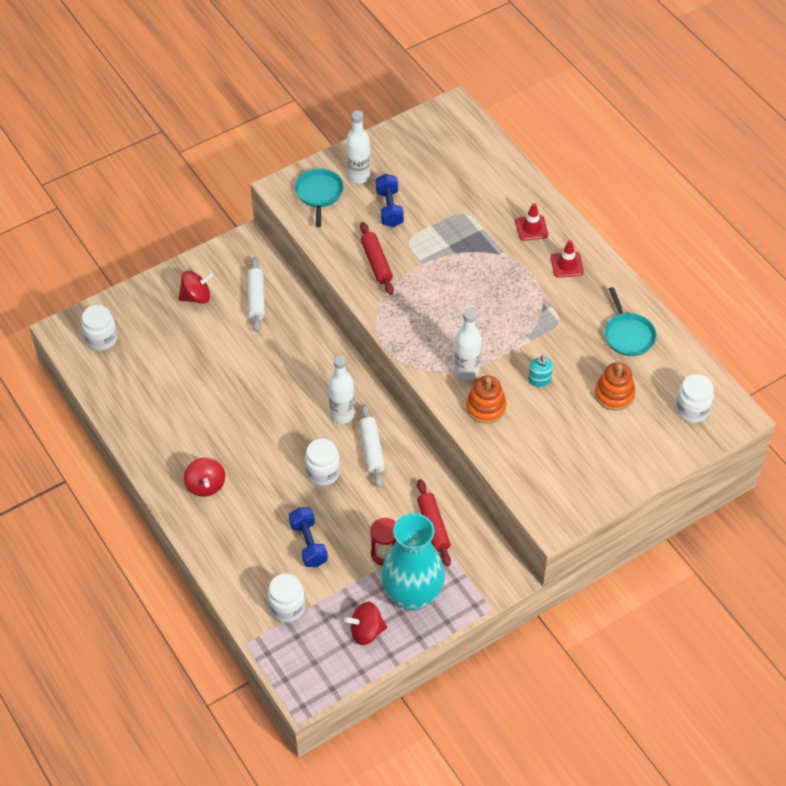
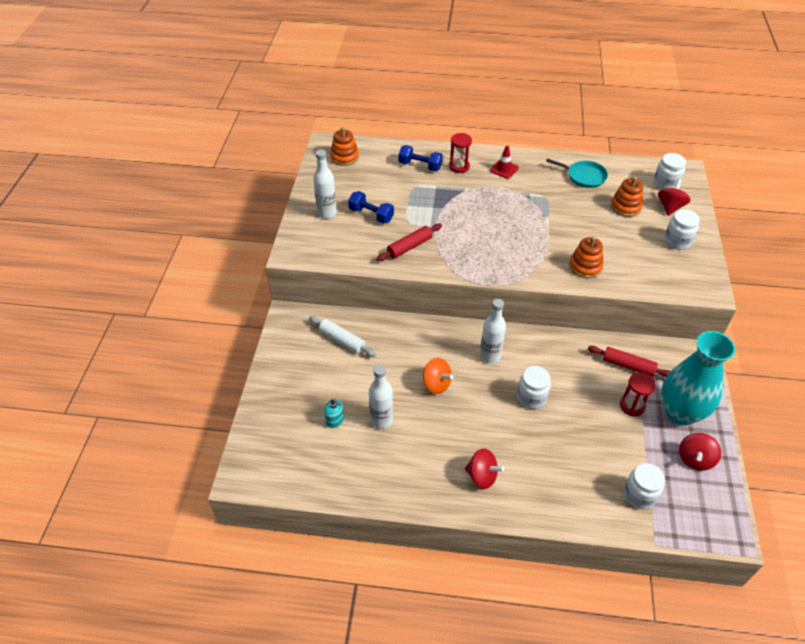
camera: 50 degrees left, 5 degrees down
(101, 339) = (276, 456): white jar -> white jar (677, 241)
(196, 297) = (303, 372): red spinning top -> red spinning top (670, 207)
(272, 395) = (436, 384): none -> orange spinning top
(308, 544) = (589, 445): blue dumbbell -> blue dumbbell (420, 166)
(319, 194) = (318, 239): turquoise pan -> none
(371, 450) = (535, 358): white rolling pin -> none
(376, 263) = (409, 247): red rolling pin -> red rolling pin turned 60 degrees counterclockwise
(449, 135) = (344, 157): none -> orange stacking toy
(466, 371) = (546, 258): white bottle -> white bottle (381, 420)
(531, 228) = (459, 167): red traffic cone -> red hourglass
(539, 380) = (585, 231): turquoise soap dispenser -> turquoise soap dispenser (335, 420)

